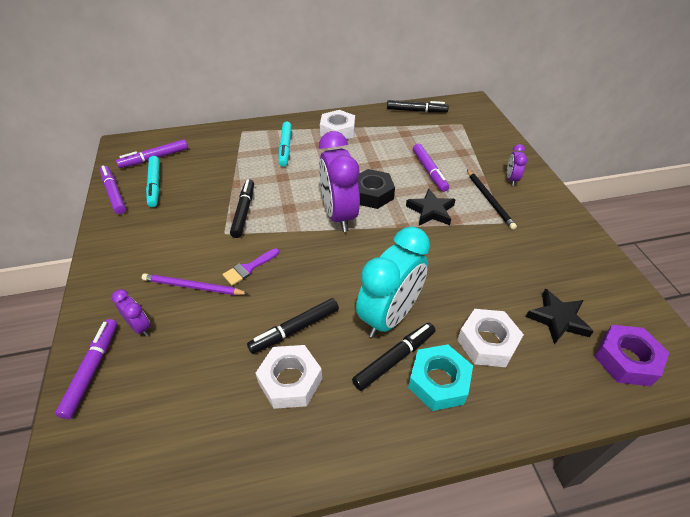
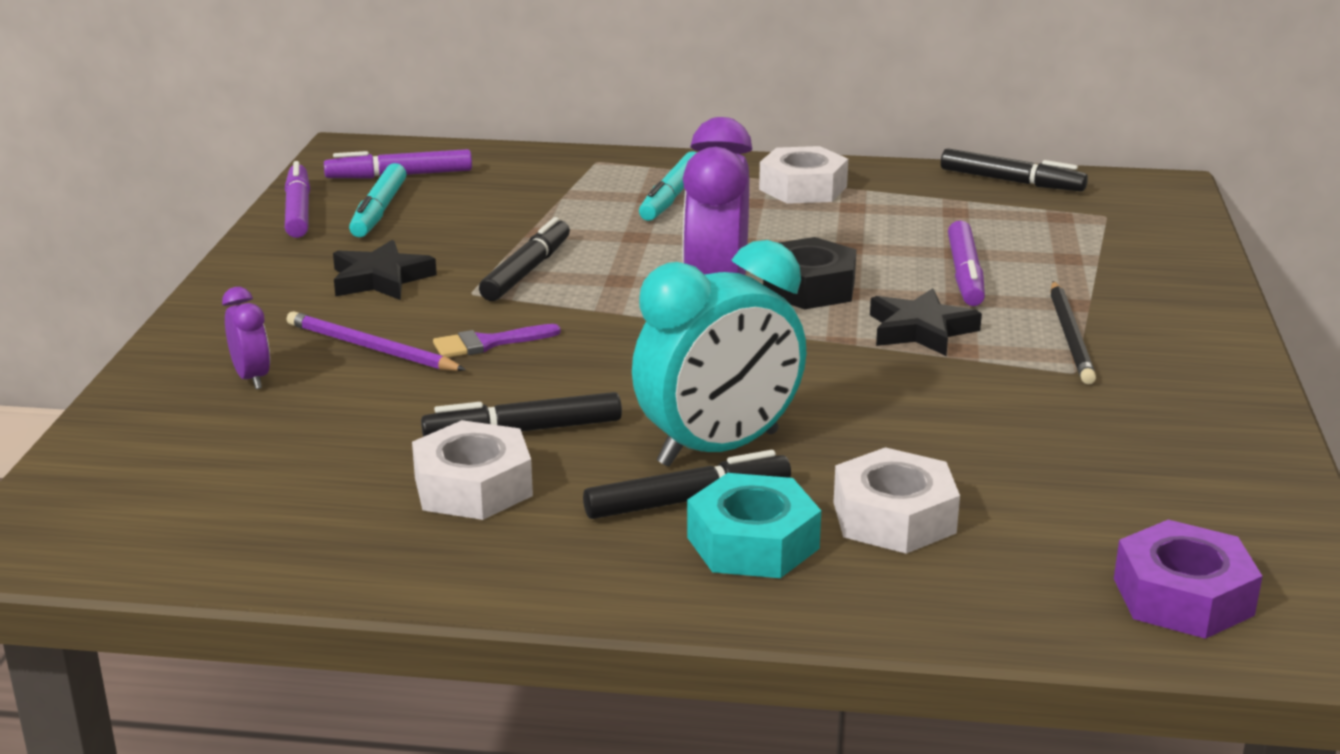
camera: 20 degrees right, 20 degrees down
(92, 370) = (147, 410): purple marker -> none
(511, 179) = (1152, 314): purple clock -> none
(558, 319) = (1077, 518): black star -> black star (380, 279)

